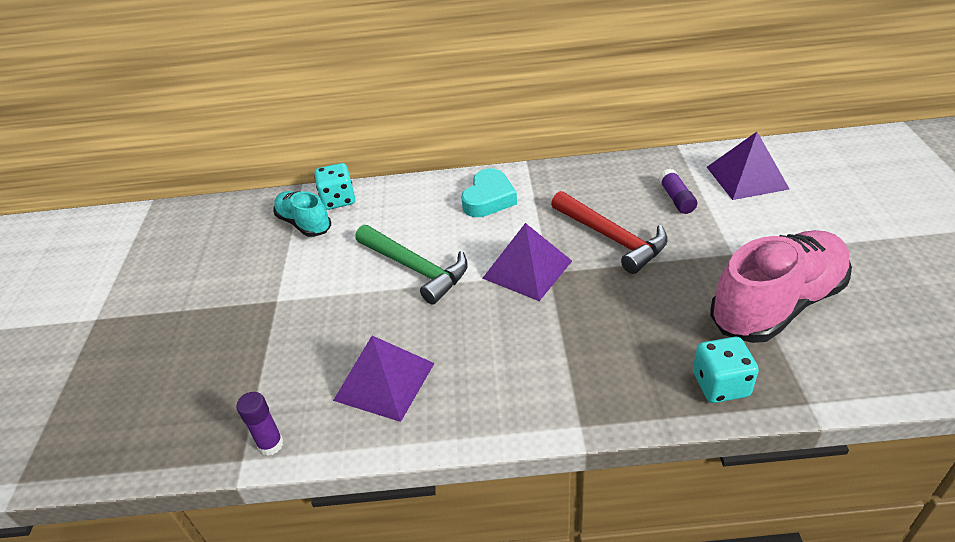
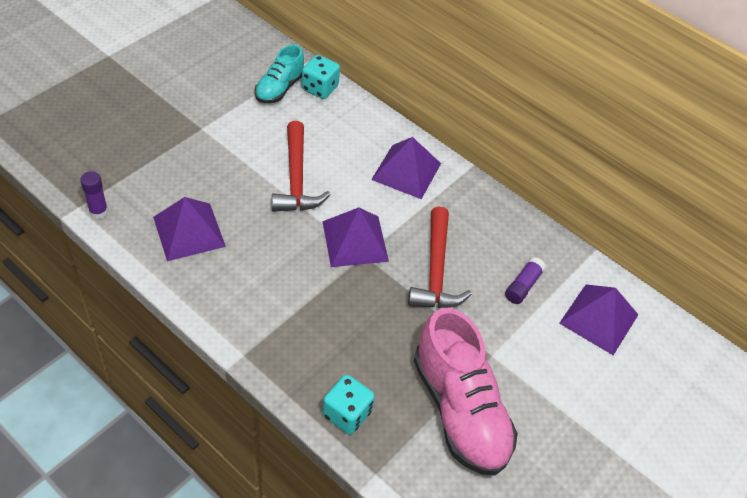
camera: 35 degrees right, 10 degrees up
(304, 224) = (279, 88): turquoise shoe -> turquoise shoe turned 150 degrees counterclockwise
(415, 268) = (296, 178): green hammer -> red hammer
(489, 199) = (406, 171): turquoise heart -> purple pyramid
(777, 304) = (459, 410): pink shoe -> pink shoe turned 60 degrees clockwise

